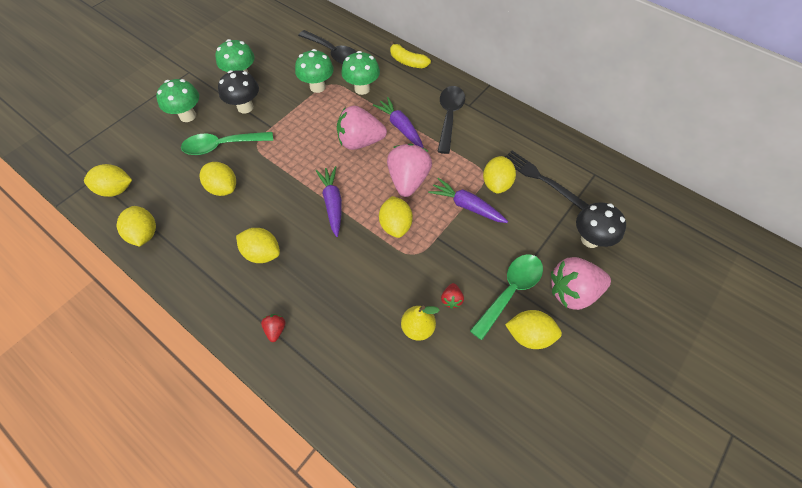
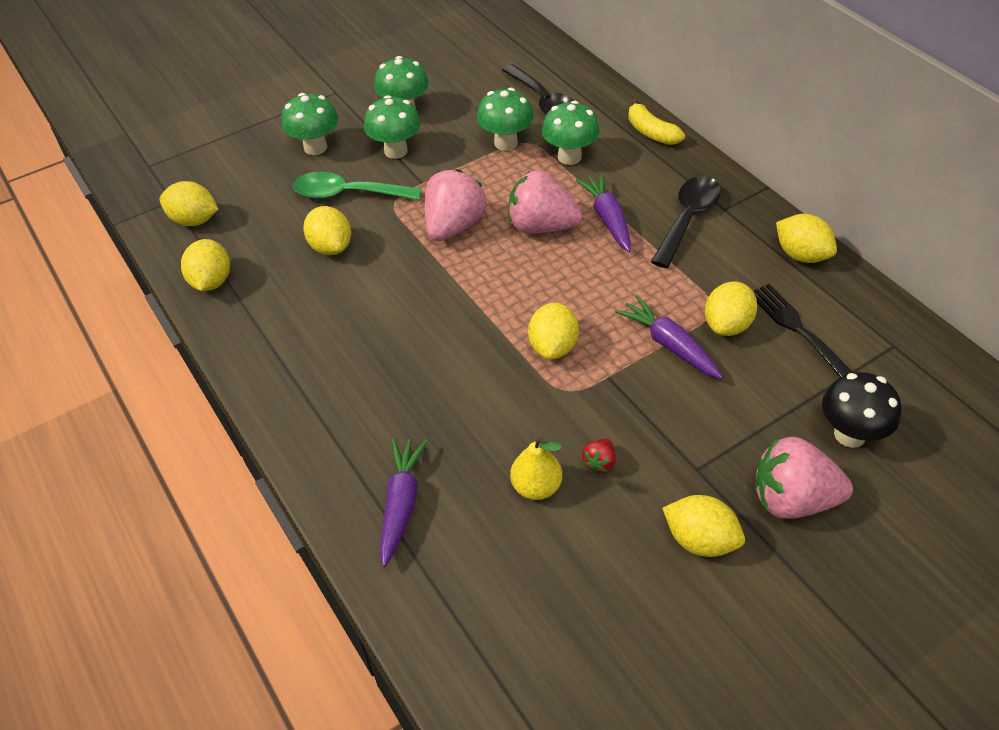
camera: 20 degrees right, 10 degrees down
(245, 107) = (396, 151): black mushroom -> green mushroom
(262, 253) = (354, 340): yellow lemon -> yellow lemon (801, 255)
(275, 330) = (339, 438): red strawberry -> none
(332, 203) = (473, 298): purple carrot -> purple carrot (401, 504)
(408, 180) = (593, 292): pink strawberry -> pink strawberry (454, 226)
(510, 291) = (693, 474): green spoon -> none

